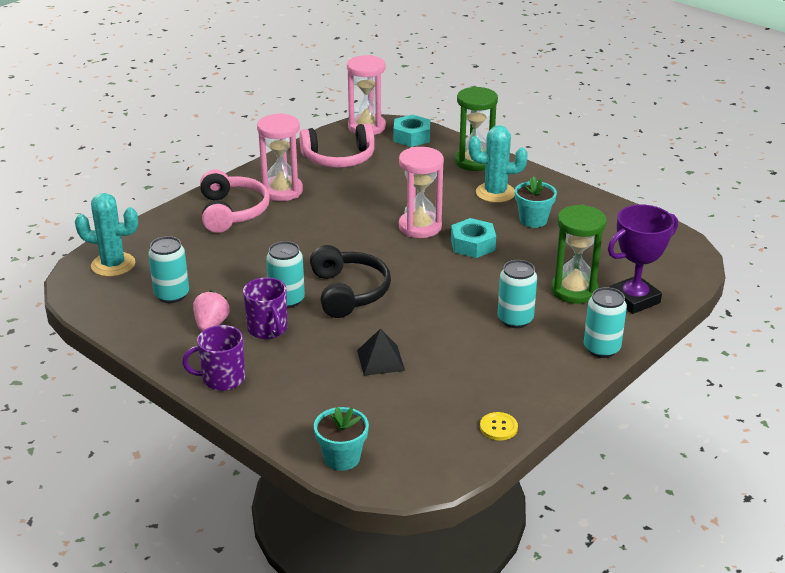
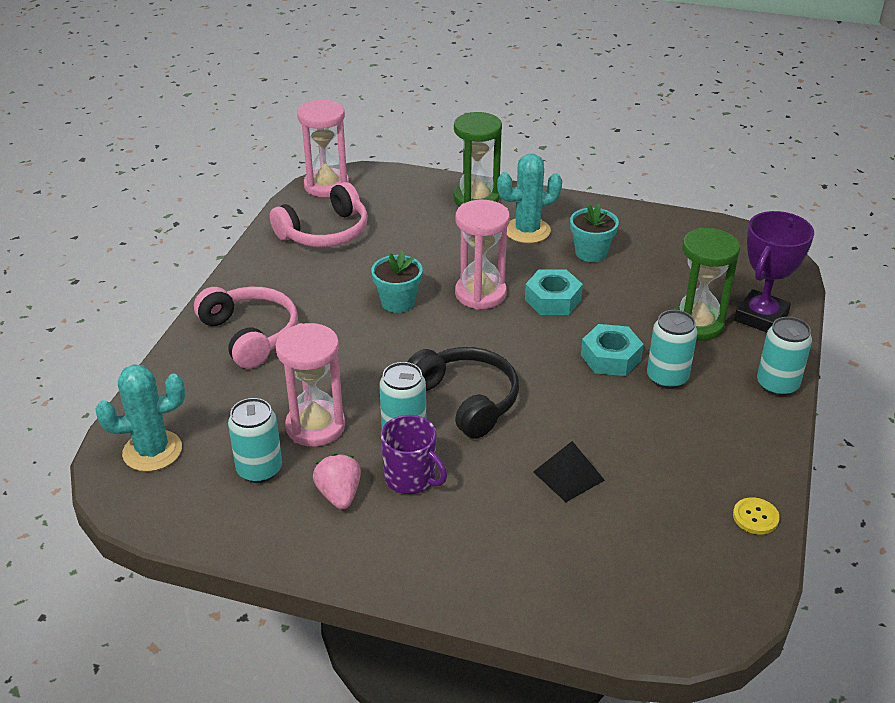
camera: 25 degrees left, 5 degrees up
(222, 378) = (408, 564): purple mug -> none
(282, 191) = (290, 291): pink hourglass -> pink hourglass (315, 426)
(342, 458) = (626, 620): turquoise flower pot -> turquoise flower pot (398, 302)
(411, 137) = (385, 185): turquoise nut -> turquoise nut (610, 357)

